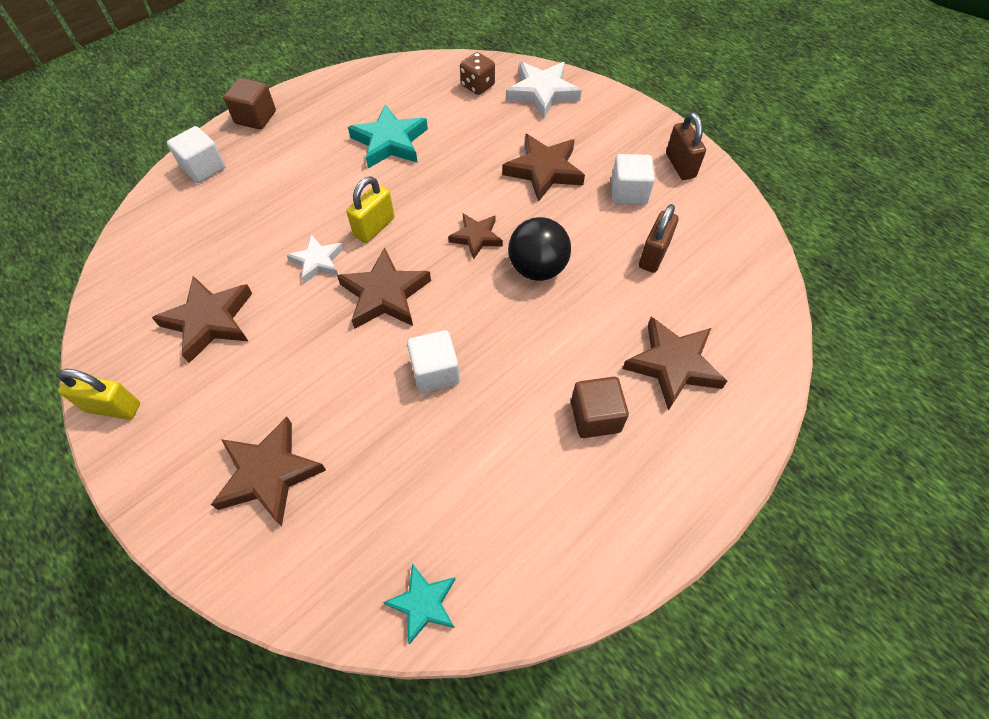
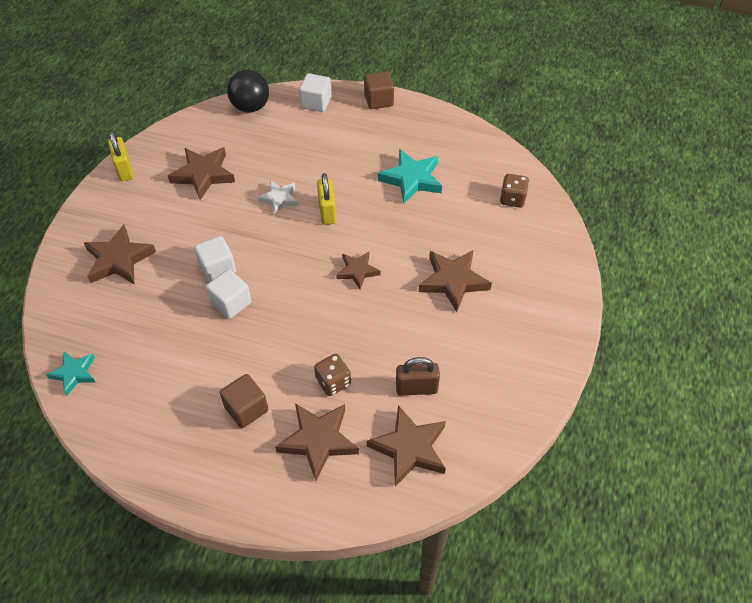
camera: 60 degrees right, 5 degrees down
(374, 227) = (327, 212): yellow padlock -> yellow padlock turned 75 degrees clockwise
(385, 294) = (275, 246): brown star -> brown star (409, 448)
(537, 268) = (353, 320): black ball -> black ball (250, 107)
(542, 93) = (539, 242): white star -> none
(606, 320) = (333, 382): none -> brown dice
(628, 192) = (471, 345): white cube -> white cube (217, 268)
(680, 165) = (531, 370): brown padlock -> none

